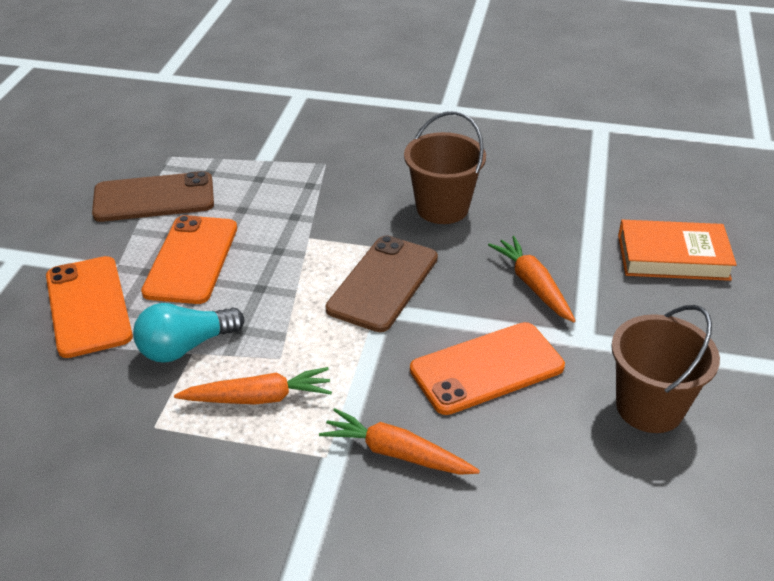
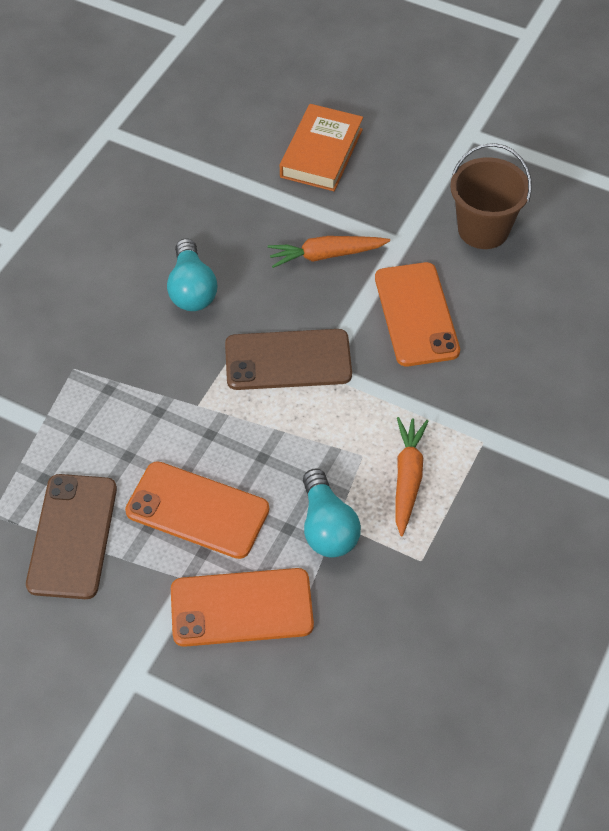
camera: 75 degrees left, 15 degrees up
(383, 283) = (288, 360): brown phone -> brown phone turned 45 degrees counterclockwise
(396, 453) = (491, 395): orange carrot -> none
(442, 208) = (192, 289): brown bucket -> turquoise light bulb

